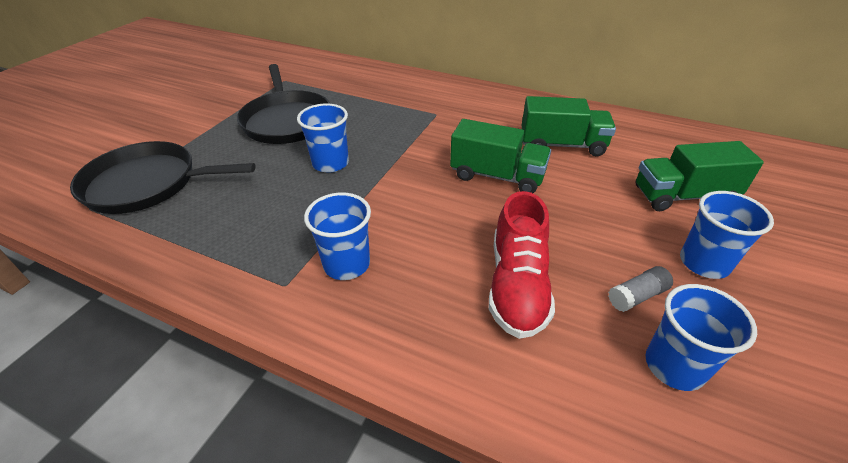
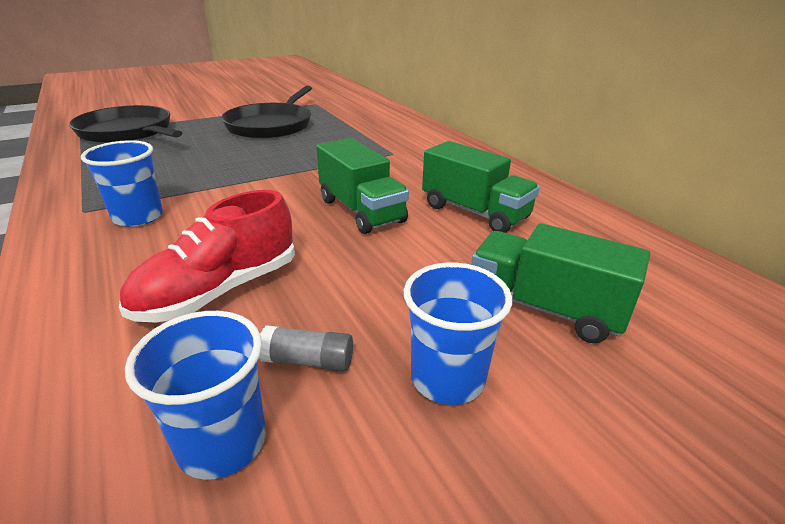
camera: 35 degrees right, 10 degrees down
(330, 163) = (249, 157): blue cup -> none

